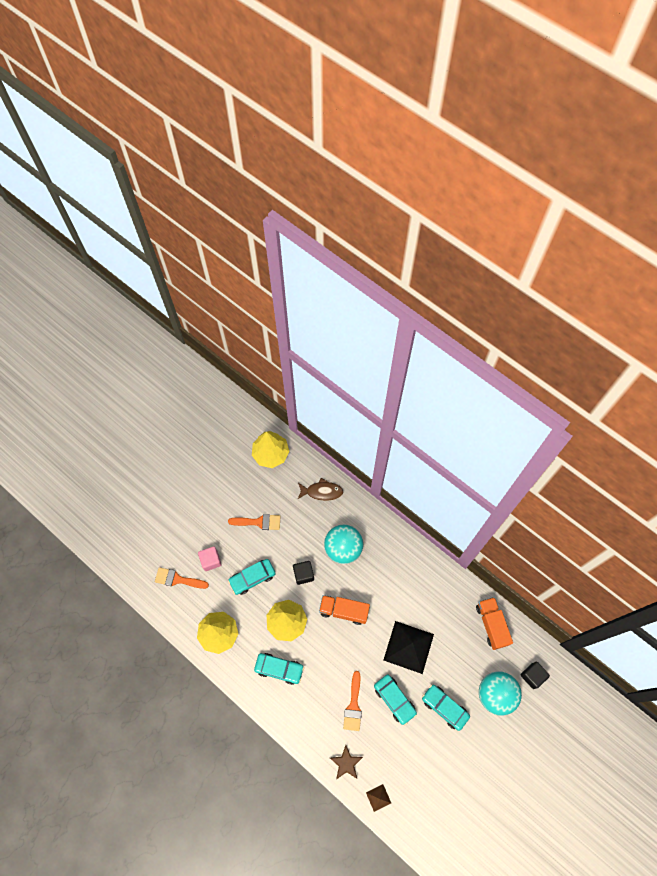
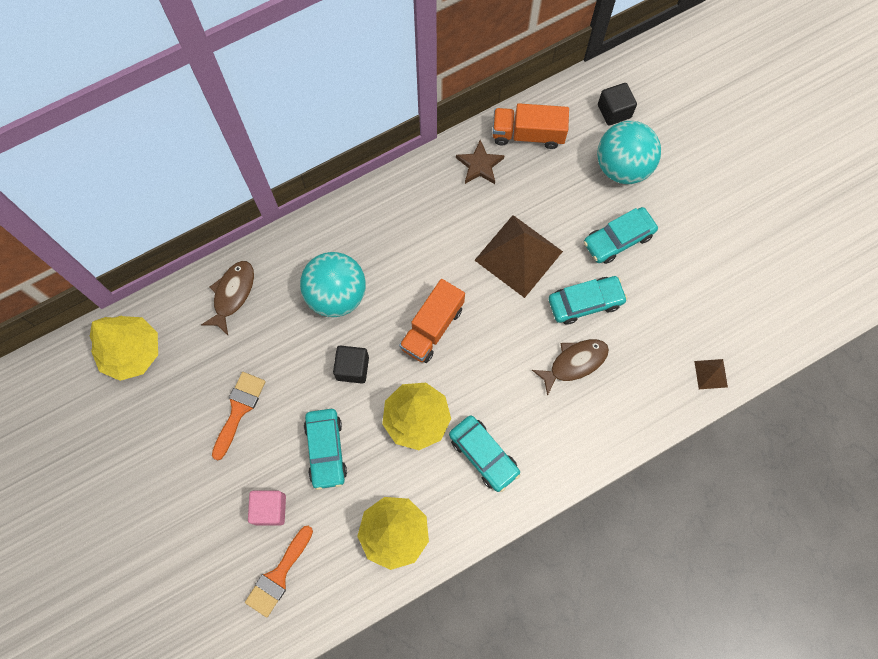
camera: 70 degrees left, 5 degrees up
(279, 669) = (483, 455): turquoise car -> turquoise car turned 105 degrees clockwise
(346, 763) = (651, 402): brown star -> brown star (479, 165)
(353, 705) = (574, 363): orange brush -> brown fish
(408, 647) = (518, 256): black pyramid -> brown pyramid

